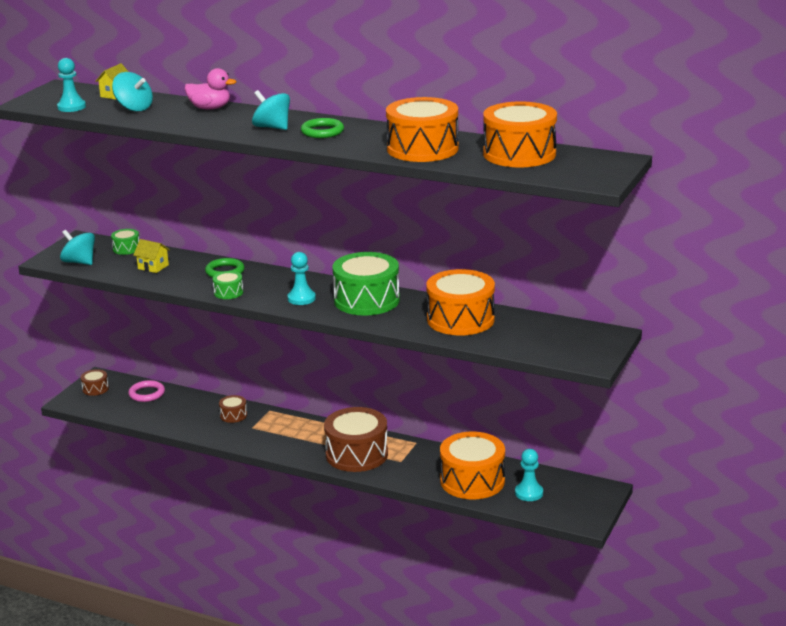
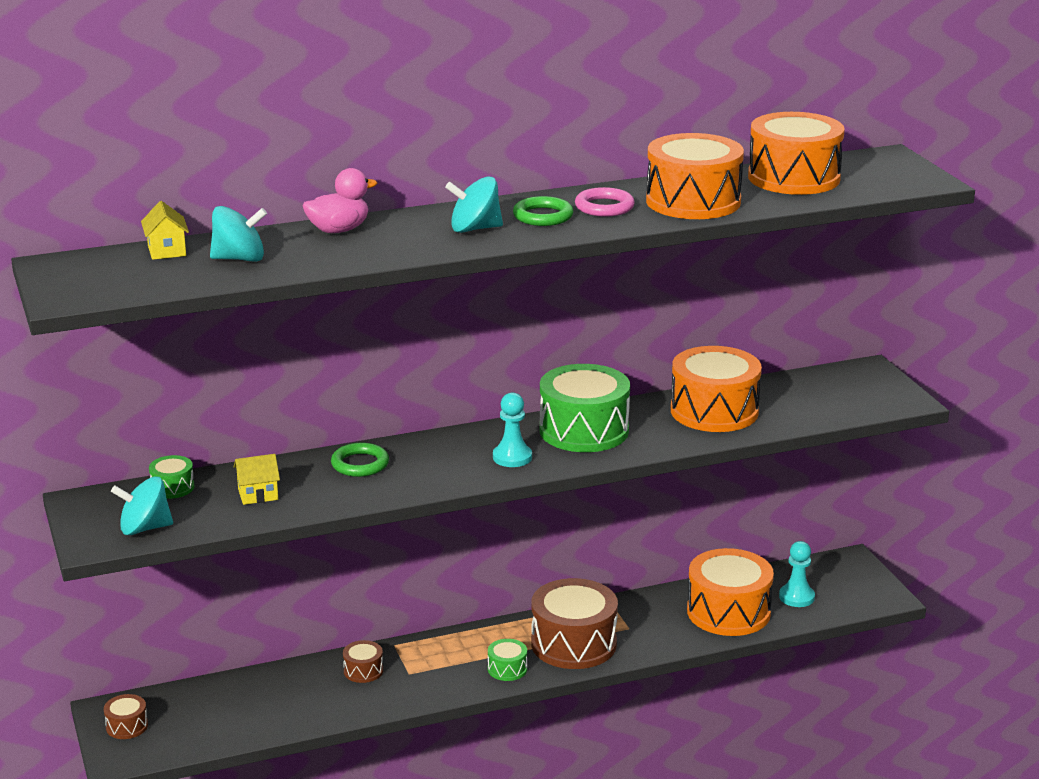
camera: 45 degrees left, 0 degrees up
(71, 107) = (148, 283): turquoise pawn -> none
(147, 394) = (208, 699): pink ring -> pink ring (604, 207)
(228, 292) = (416, 485): green drum -> green drum (507, 669)

